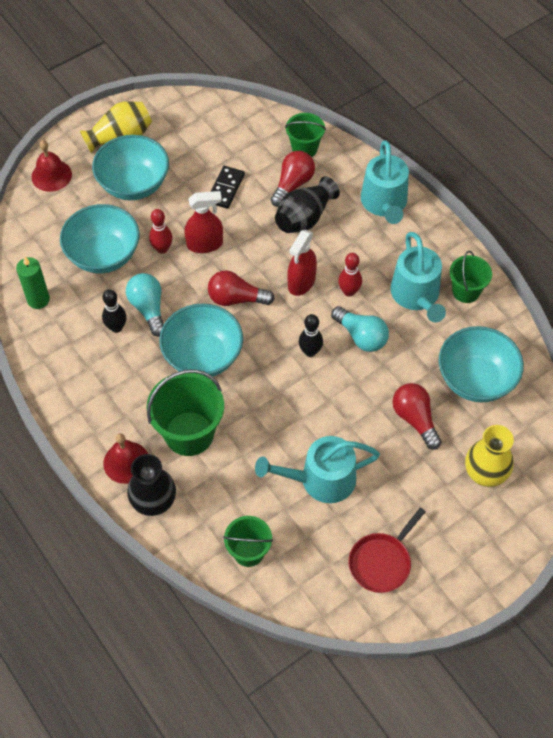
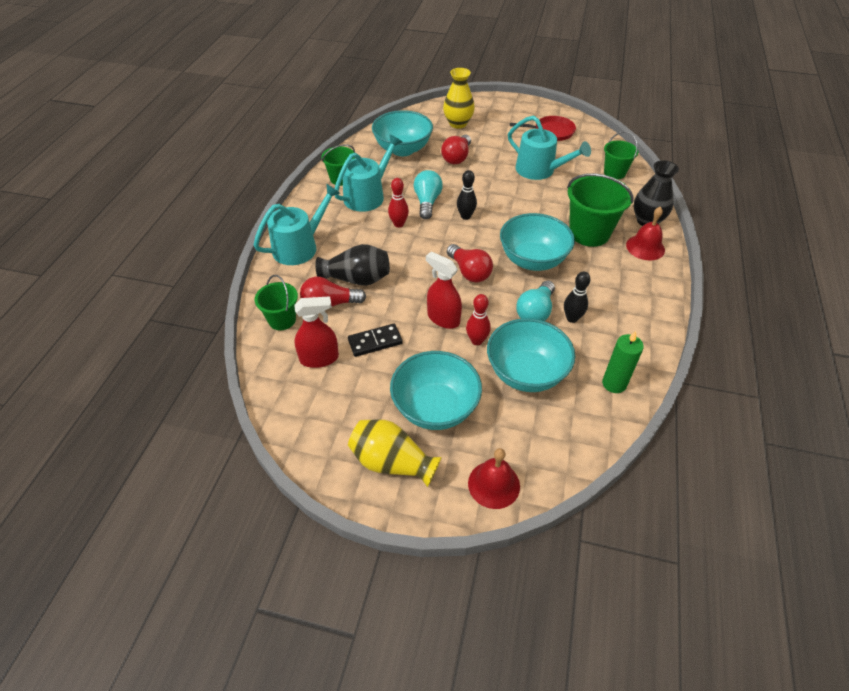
camera: 130 degrees left, 10 degrees down
(301, 282) = (417, 249): red spray bottle -> red spray bottle (319, 358)

